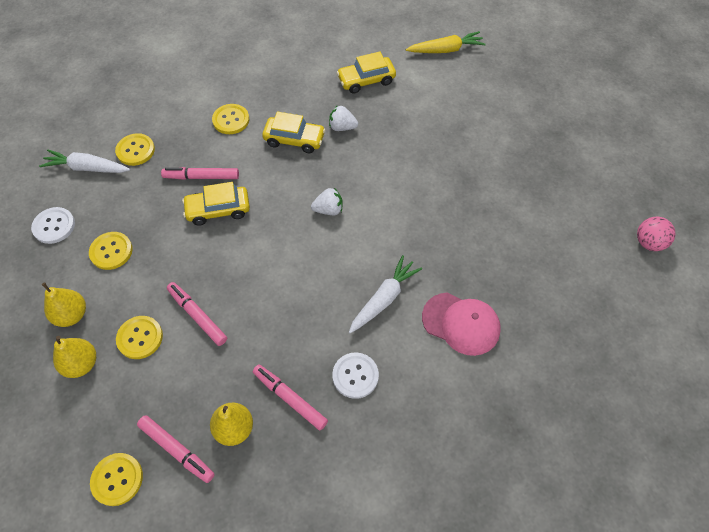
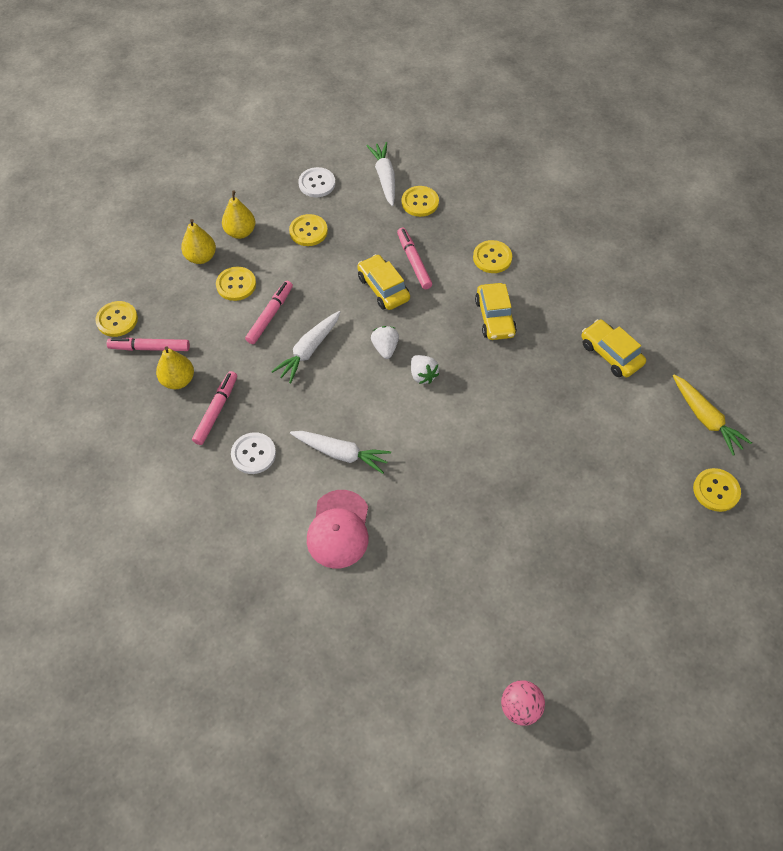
camera: 70 degrees right, 0 degrees up
(177, 450) = (150, 348): pink marker -> pink marker turned 75 degrees clockwise
(257, 293) = (309, 350): none -> white carrot
(342, 127) = (532, 353): white strawberry -> white strawberry (385, 348)
(506, 67) = (716, 490): none -> yellow button

